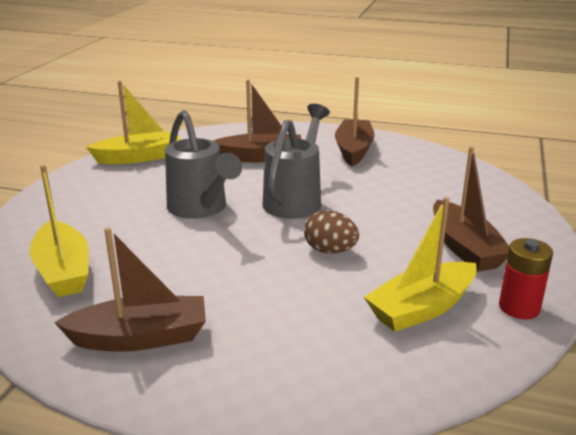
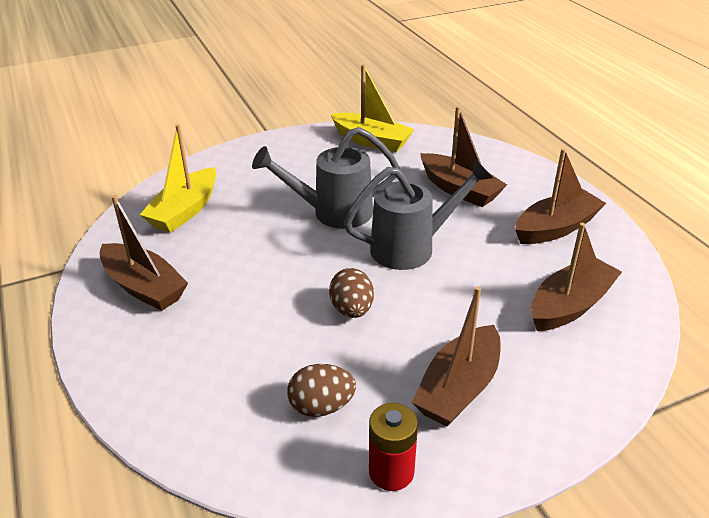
camera: 50 degrees right, 10 degrees up
(200, 208) = (333, 212): grey watering can -> grey watering can turned 60 degrees clockwise
(422, 308) = (321, 406): yellow boat -> brown egg
(433, 180) = (570, 305): none -> brown boat

